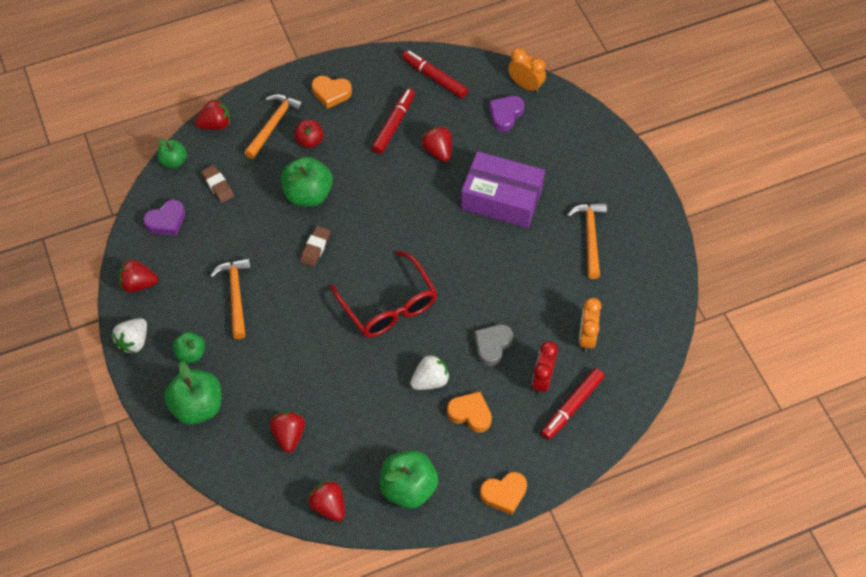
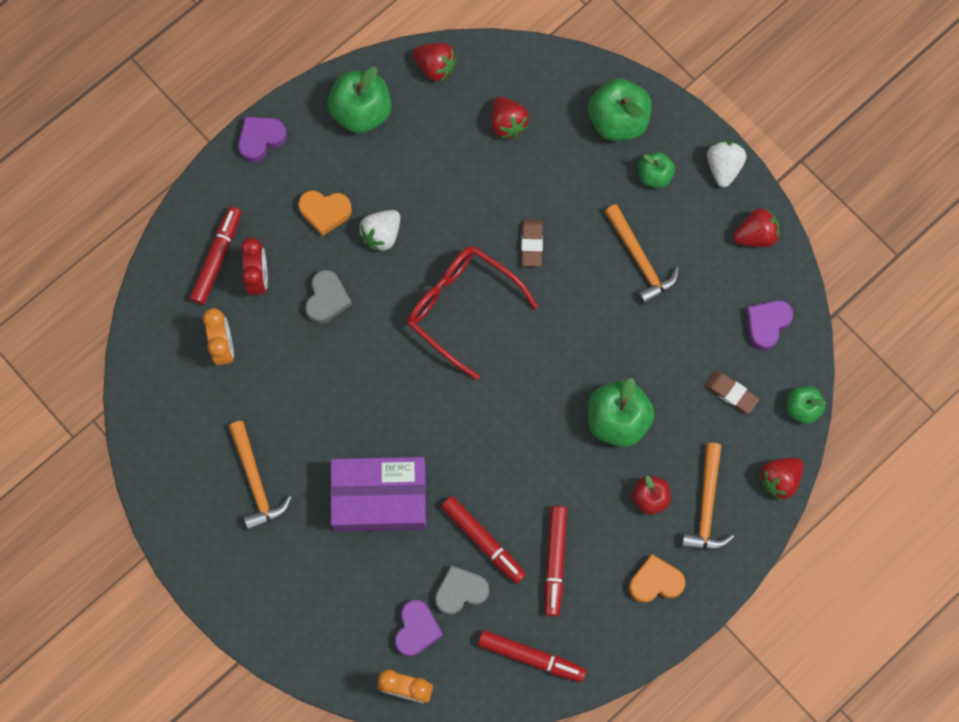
camera: 160 degrees right, 15 degrees up
(315, 248) = (576, 351): brown eraser -> brown eraser (531, 244)
(438, 151) = (483, 541): red strawberry -> red marker
(466, 127) = (460, 591): none -> grey heart
(504, 494) = (261, 139): orange heart -> purple heart

